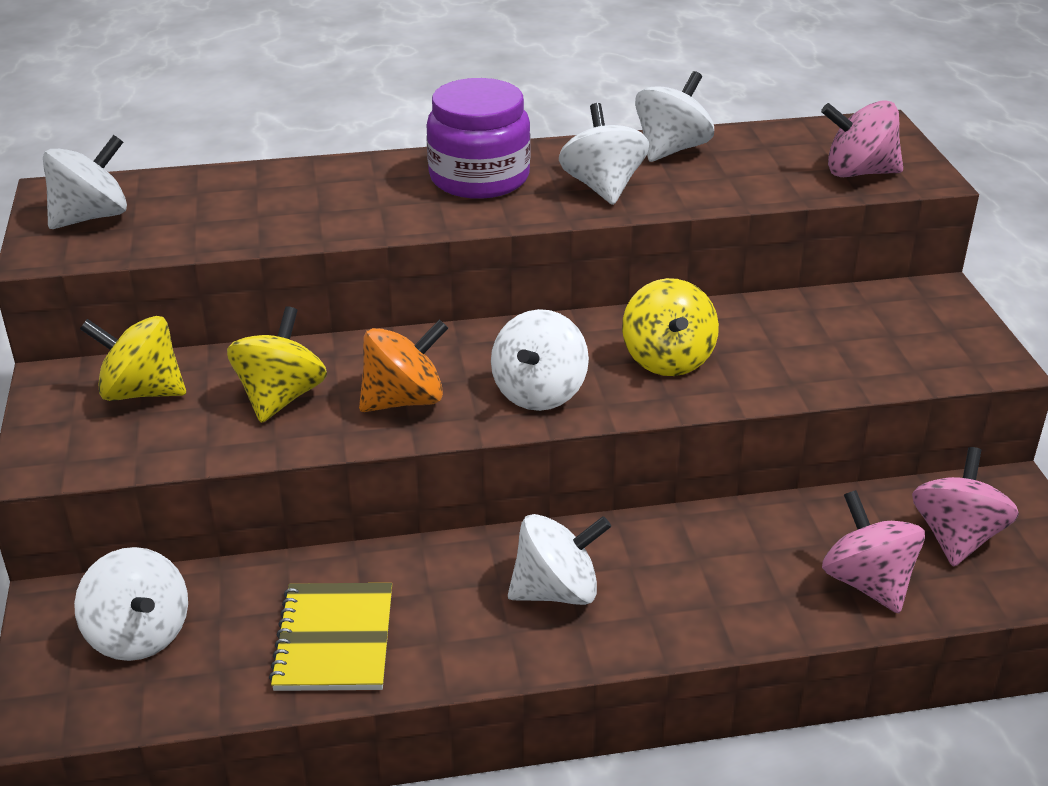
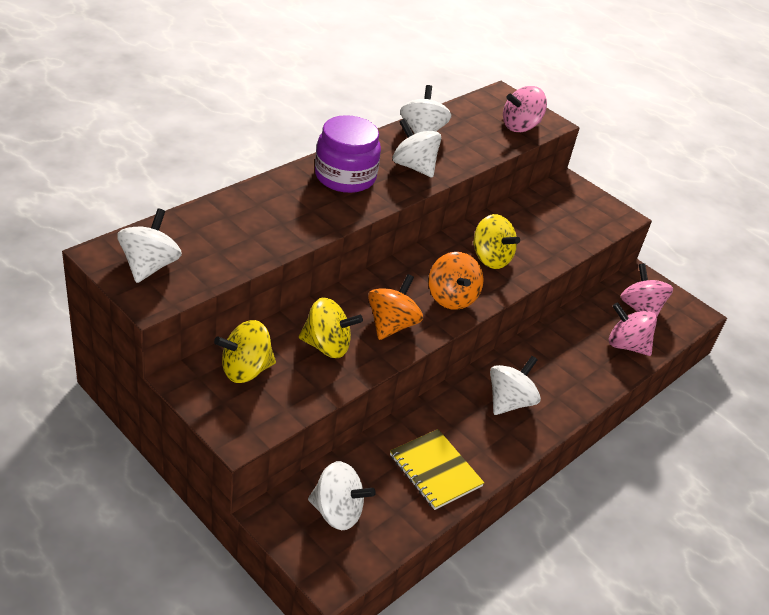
camera: 40 degrees left, 5 degrees up
(280, 397) = (327, 346): yellow spinning top -> yellow spinning top turned 120 degrees clockwise
(539, 393) = (451, 298): white spinning top -> orange spinning top

